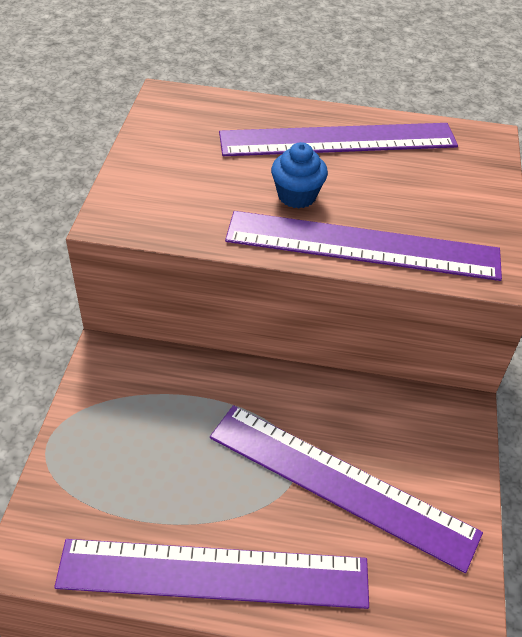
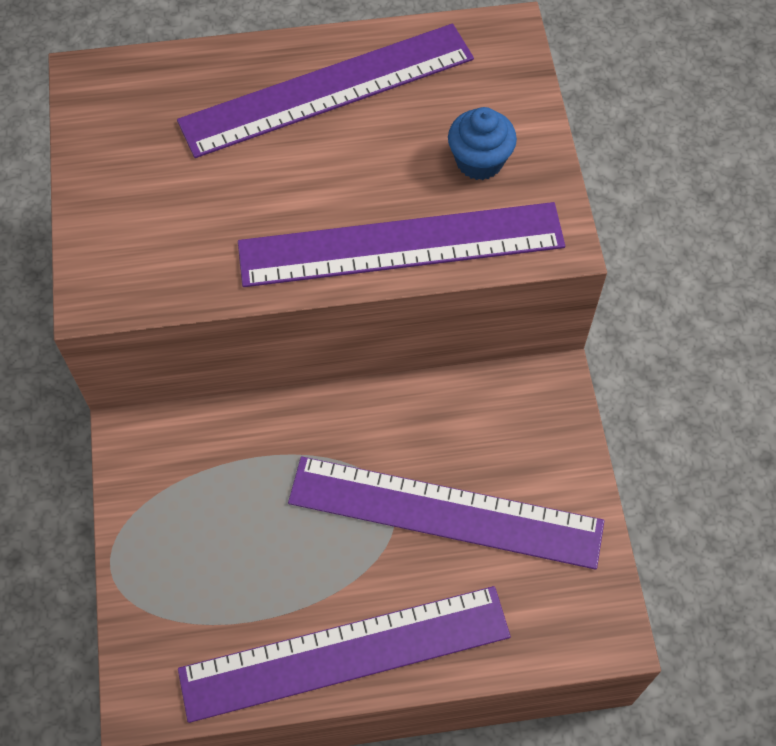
camera: 15 degrees left, 15 degrees up
(297, 196) = (304, 193): blue cupcake -> blue cupcake (479, 161)

